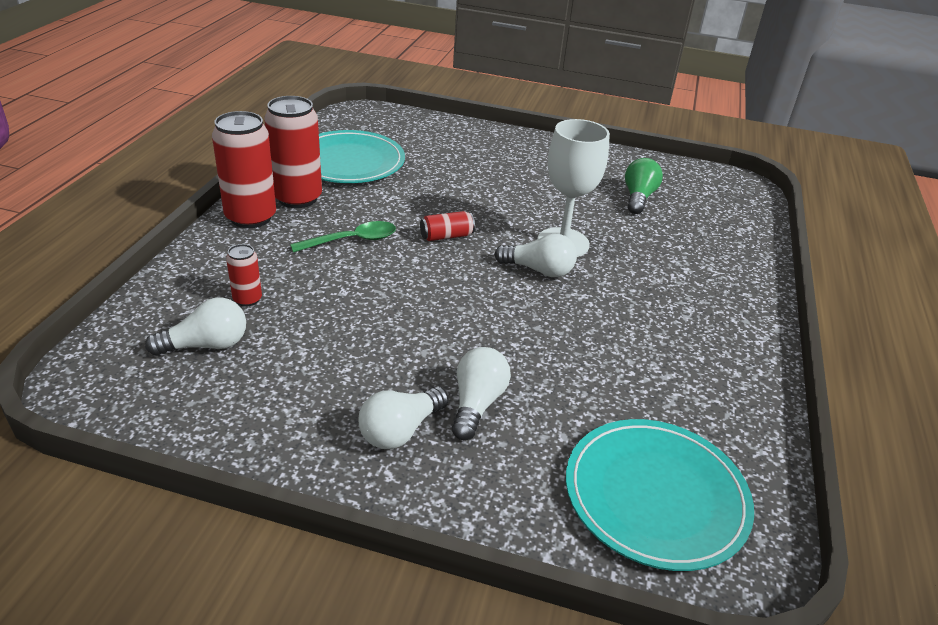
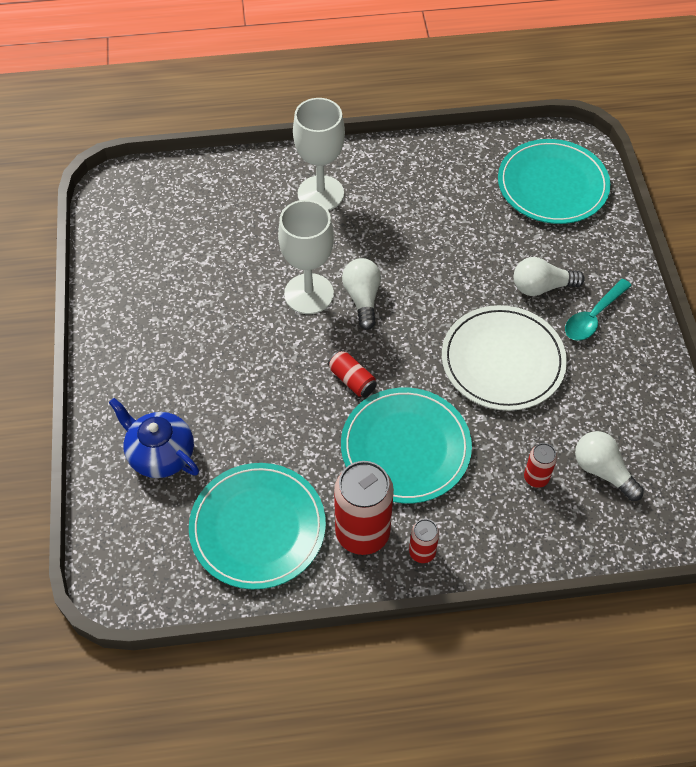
camera: 110 degrees left, 20 degrees up
(251, 217) = (422, 552): red can -> red can, size x0.49
(352, 240) = (405, 447): green spoon -> turquoise plate
(396, 331) = (502, 361): none -> white plate
(400, 430) = (593, 317): white light bulb -> turquoise spoon
(446, 144) = (160, 454): none -> blue teapot
(638, 197) = (189, 259): green light bulb -> none
(701, 288) = (320, 193): none -> white goblet

